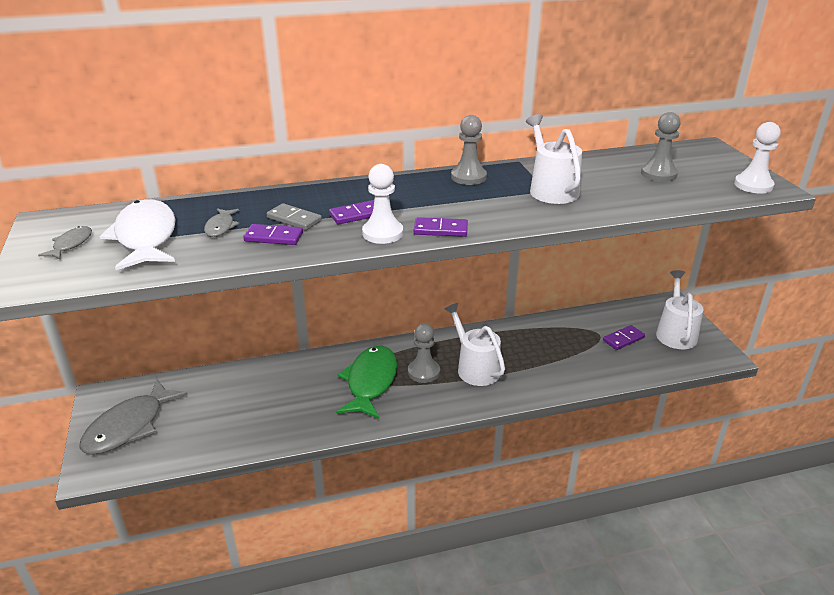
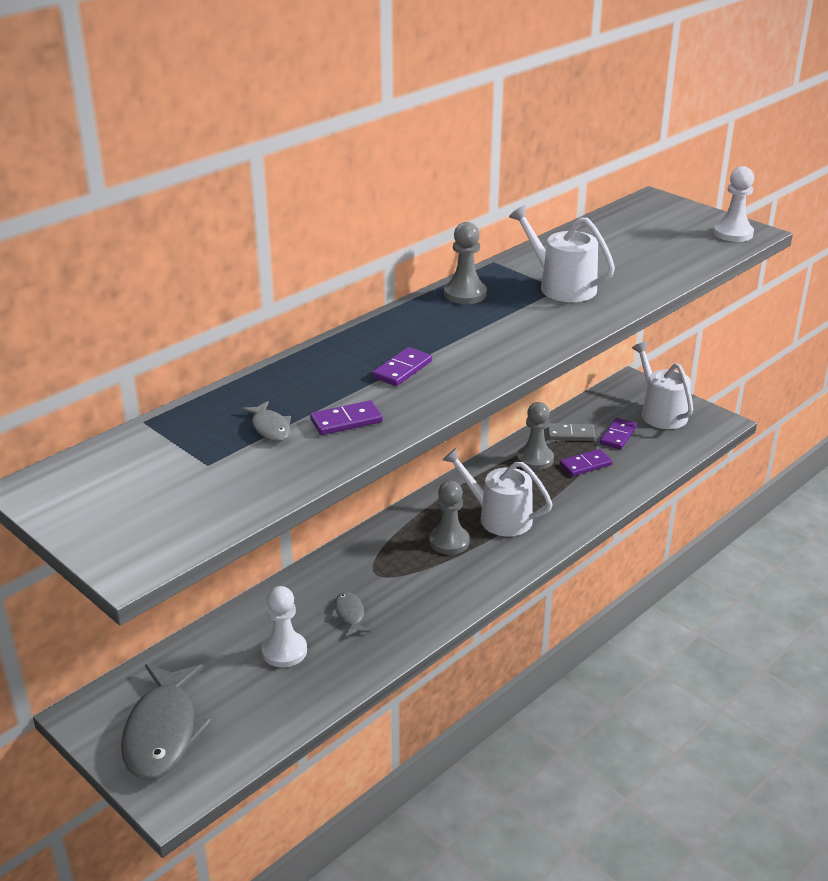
camera: 30 degrees left, 0 degrees up
(71, 244) = (117, 503): grey fish -> grey fish (349, 615)
(146, 237) = (198, 466): white fish -> none
(294, 219) = (341, 394): grey domino -> grey domino (571, 434)
(370, 382) = (401, 573): green fish -> none
(382, 233) = (455, 382): white pawn -> white pawn (284, 651)
(440, 230) = (507, 361): purple domino -> purple domino (585, 465)
(658, 174) = (641, 242): grey pawn -> grey pawn (535, 459)

